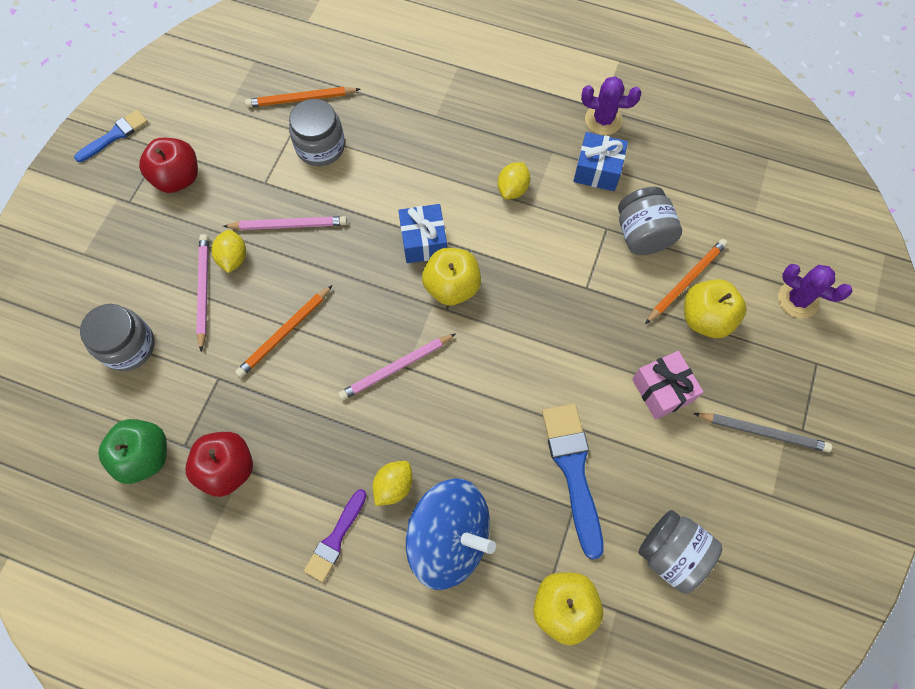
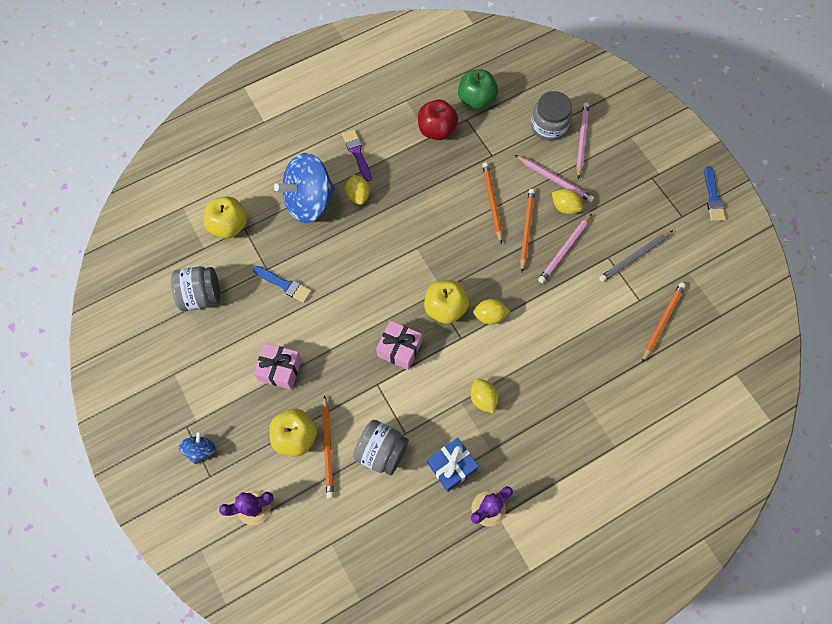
camera: 130 degrees right, 0 degrees up
(178, 178) = (650, 212): red apple -> none
(292, 275) = (526, 230): none -> orange pencil
(320, 147) = (612, 307): grey jar -> none
(396, 367) = (421, 242): pink pencil -> pink pencil (581, 140)
(423, 241) = (490, 316): blue gift -> yellow lemon
(533, 296) = (399, 349): none -> pink gift
(573, 470) = (284, 285): blue brush -> blue brush, size x0.61
(762, 432) = (207, 402): grey pencil -> grey pencil (634, 257)
(806, 394) = (200, 450): none -> blue spinning top

